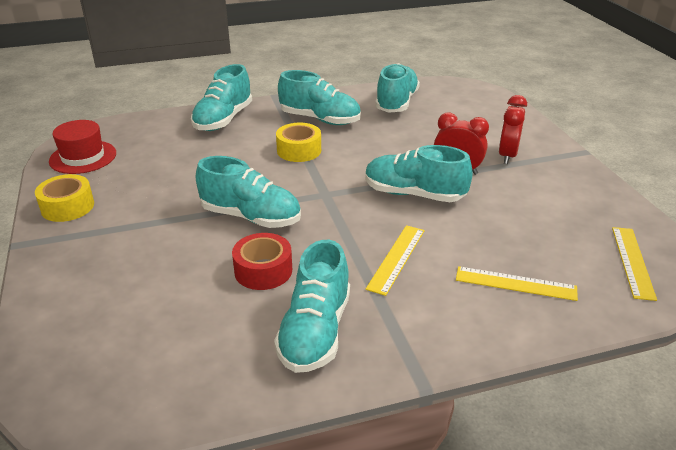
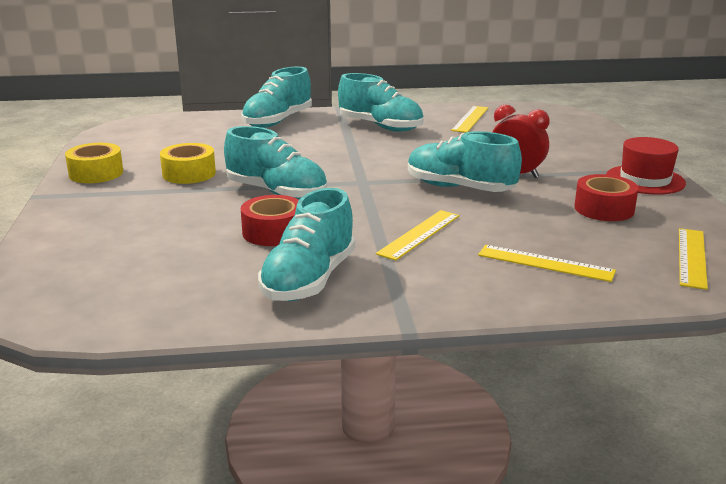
camera: 10 degrees right, 10 degrees down
(83, 157) = (125, 140): red hat -> red hat (645, 180)
(299, 150) = (348, 148): yellow tape -> yellow tape (189, 173)
(396, 103) = (470, 119): turquoise shoe -> yellow ruler
(507, 155) = (579, 166): red clock -> none
(543, 208) = (604, 209): none -> red tape

